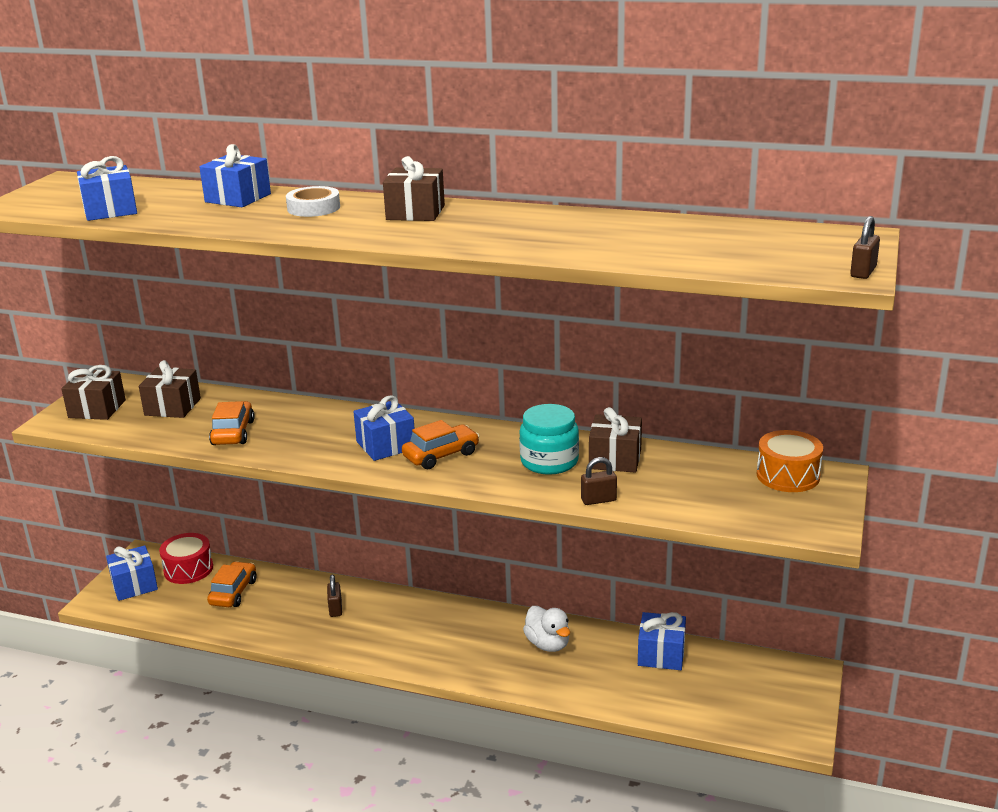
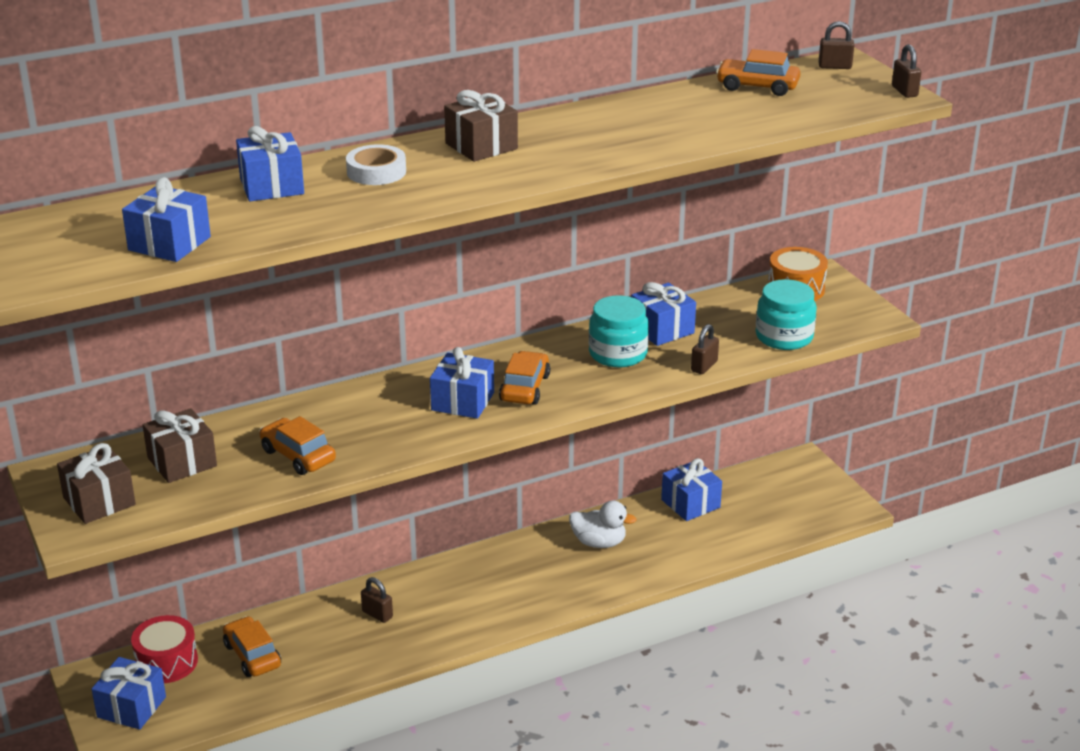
camera: 45 degrees left, 5 degrees up
(615, 459) = (662, 329): brown gift -> blue gift
(707, 508) = (784, 337): none -> turquoise jar
(726, 232) = (757, 87): none -> orange car
(838, 237) = (835, 66): none -> brown padlock

